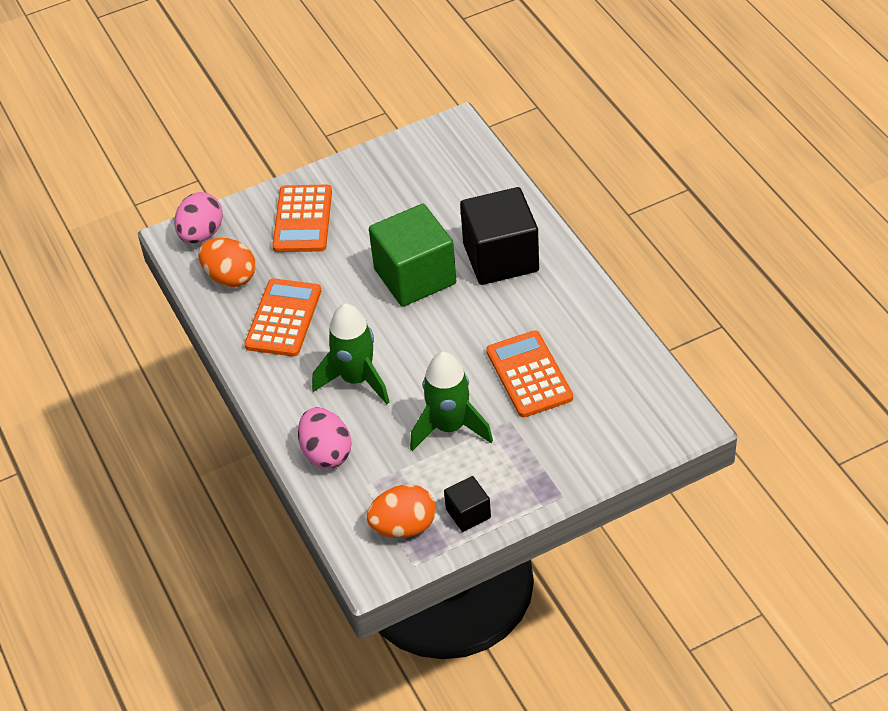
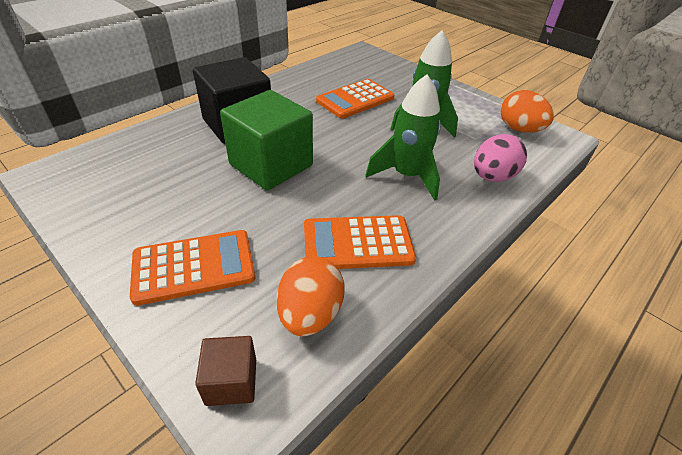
camera: 115 degrees left, 5 degrees down
(201, 234) = (231, 381): pink egg -> brown cube
(468, 513) = (485, 107): black cube -> none

